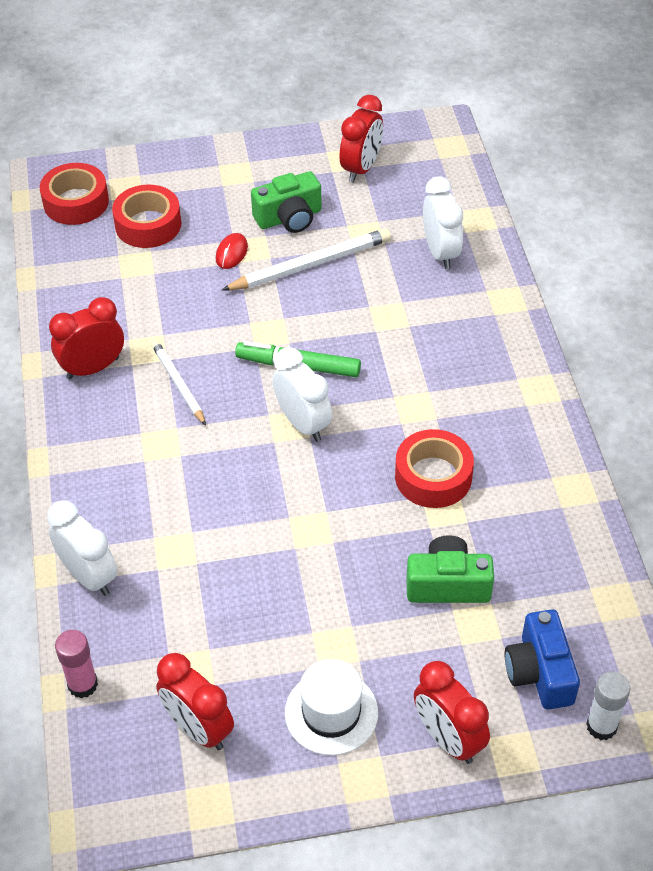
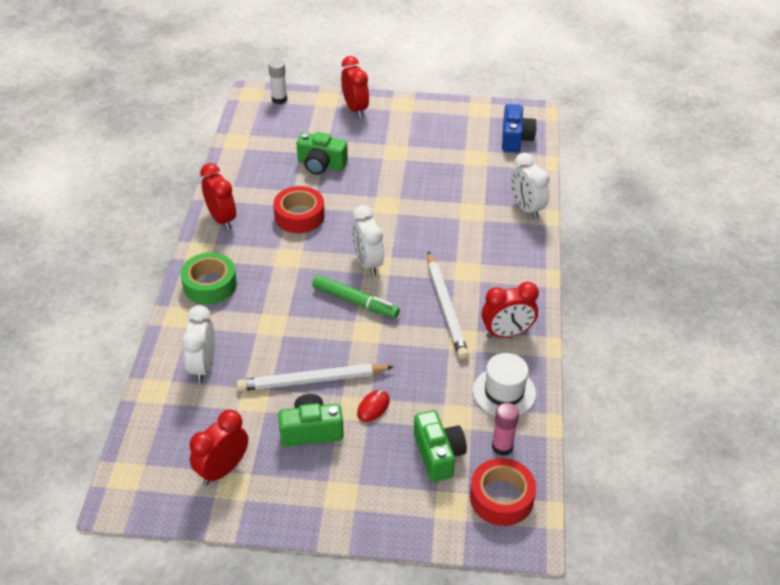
camera: 165 degrees left, 5 degrees down
(83, 685) = (536, 162): pink glue stick -> pink glue stick (502, 447)
(148, 225) = (438, 454): red tape -> green camera
(178, 384) = (446, 308): white pencil -> white pencil, size x1.59
(198, 728) = (478, 135): red clock -> red clock (221, 219)
(331, 712) = (408, 128): white hat -> white hat (504, 392)
(495, 346) = (210, 285): none -> green tape
(539, 672) = (295, 122): blue camera -> blue camera (515, 138)

